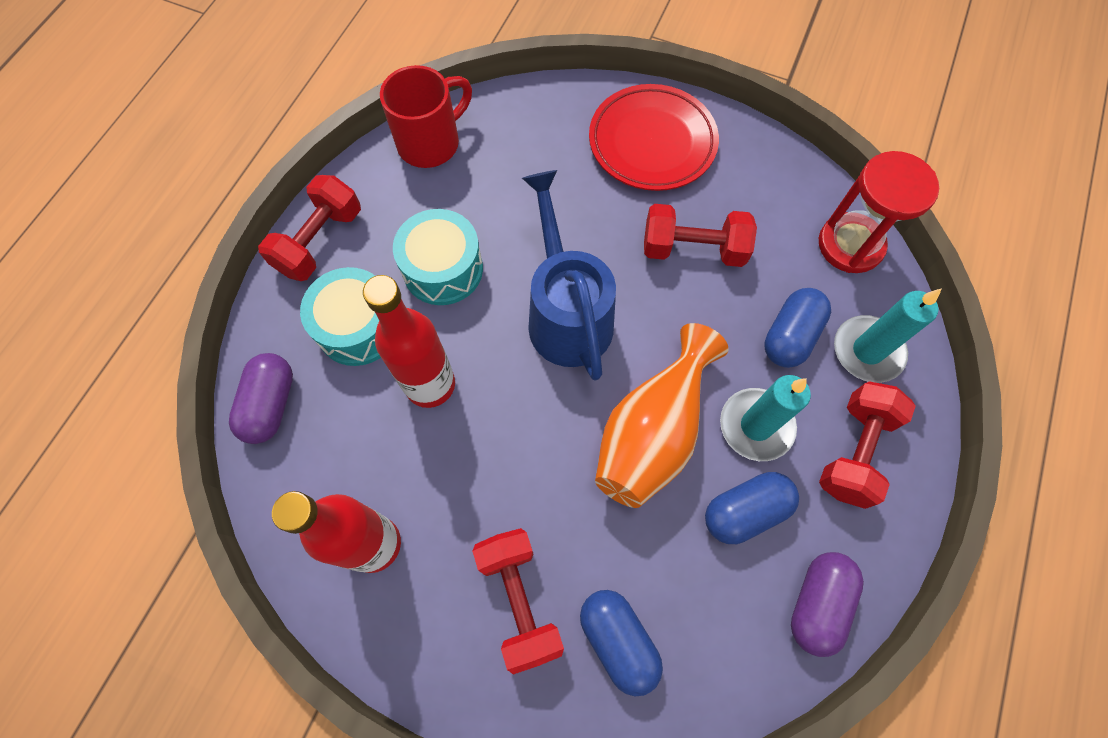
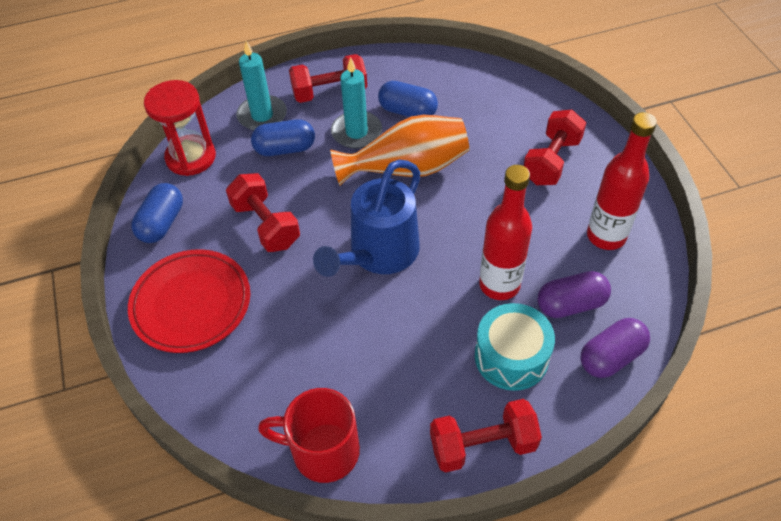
camera: 130 degrees left, 15 degrees down
(443, 269) = (419, 345): turquoise drum -> none
(618, 640) = (521, 117): blue capsule -> blue capsule (162, 223)
(817, 603) = (421, 67): purple capsule -> purple capsule (571, 304)

